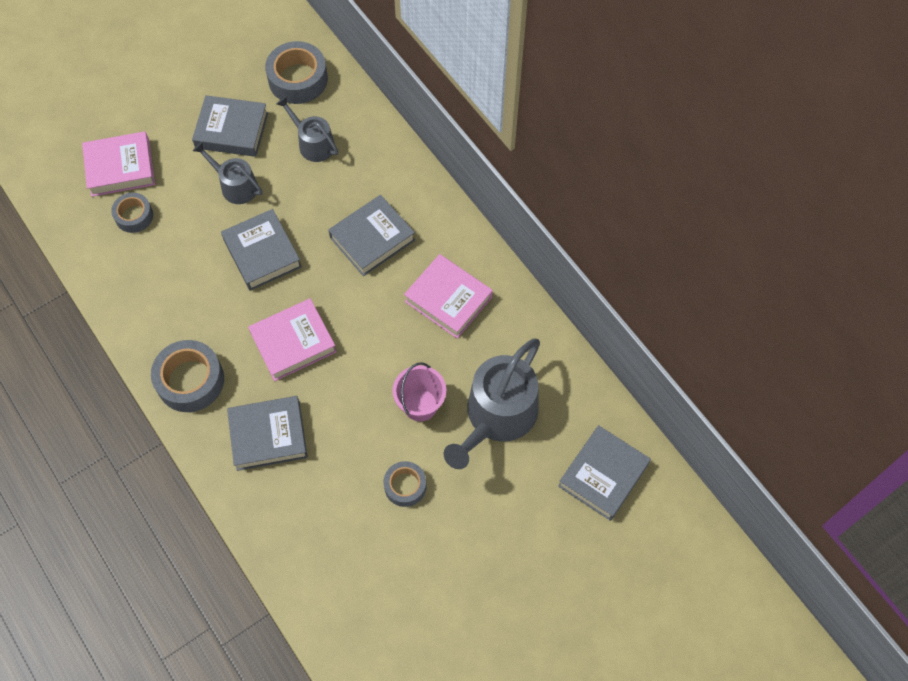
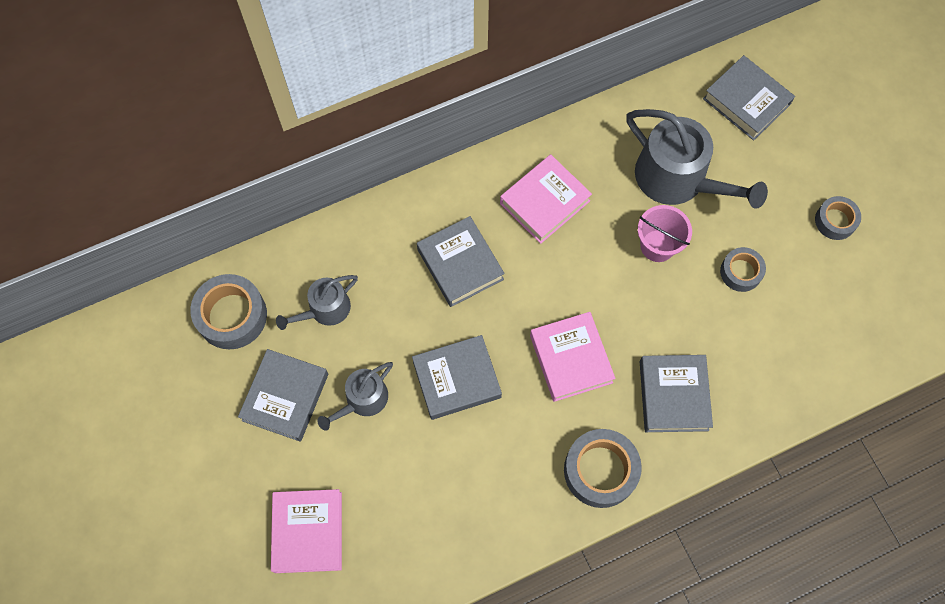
camera: 80 degrees left, 5 degrees up
(134, 216) = (379, 519): grey tape -> grey tape (835, 221)

